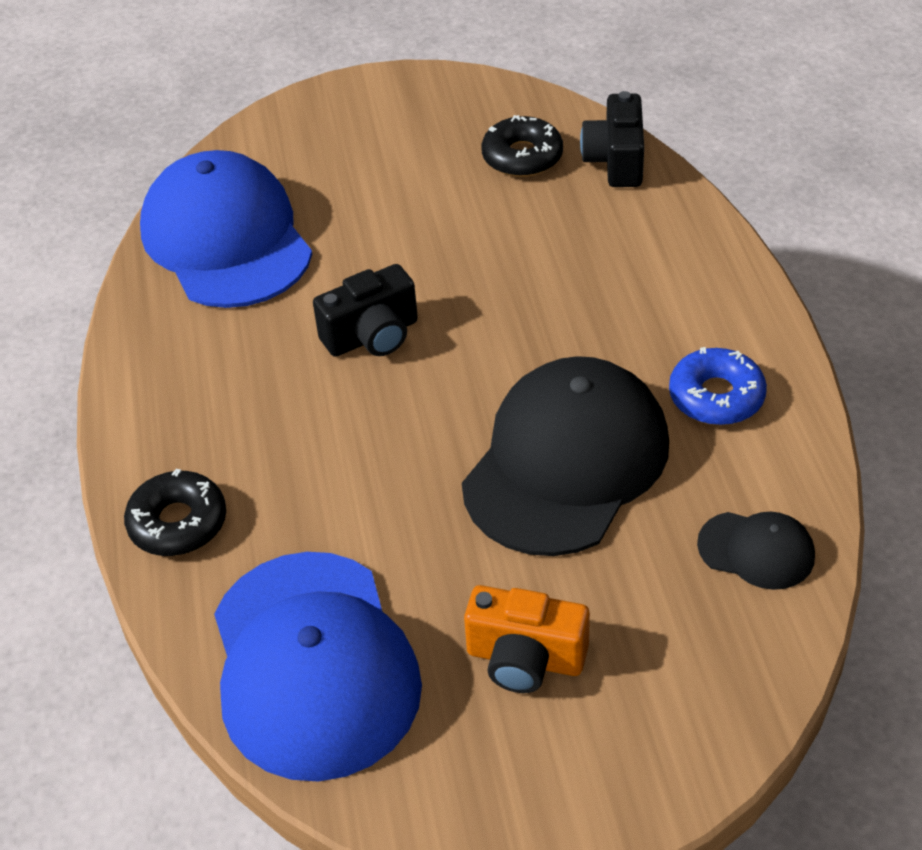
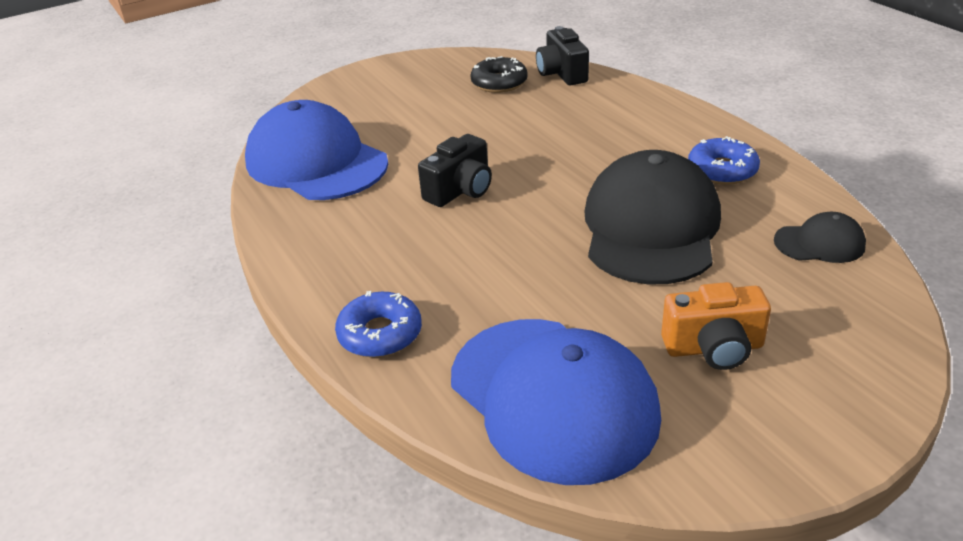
camera: 20 degrees left, 10 degrees down
(178, 523) = (380, 334): black donut -> blue donut

